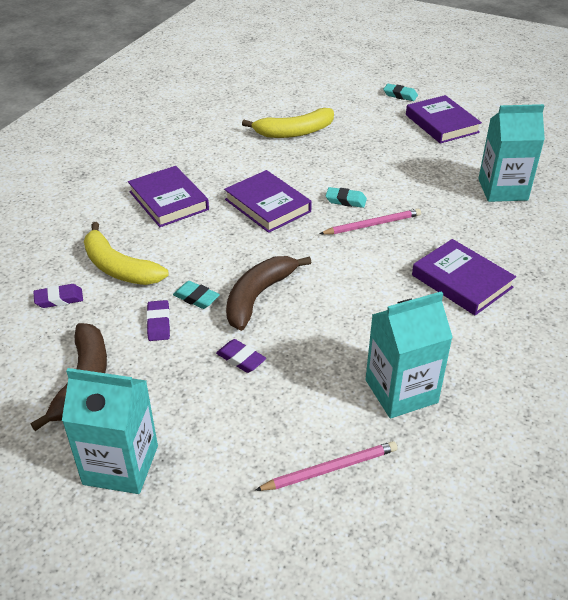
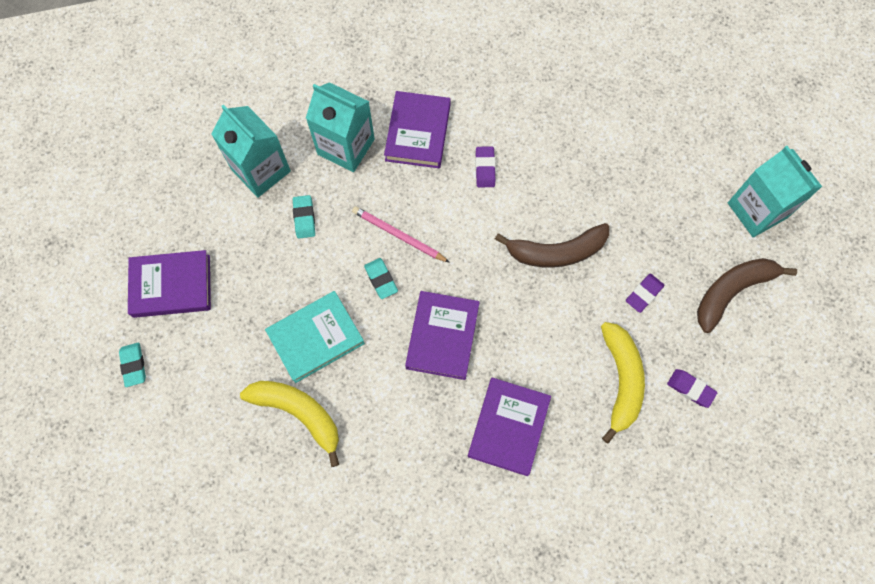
camera: 130 degrees left, 30 degrees up
(196, 298) = (597, 292): turquoise eraser -> turquoise eraser (304, 218)
(241, 359) = (622, 214): purple eraser -> purple eraser (485, 168)
(330, 469) = (651, 104): pink pencil -> none
(336, 157) = (316, 338): none -> turquoise book
(401, 391) = (560, 106): turquoise carton -> turquoise carton (346, 147)
(441, 123) = (171, 286): purple book -> purple book turned 60 degrees clockwise

